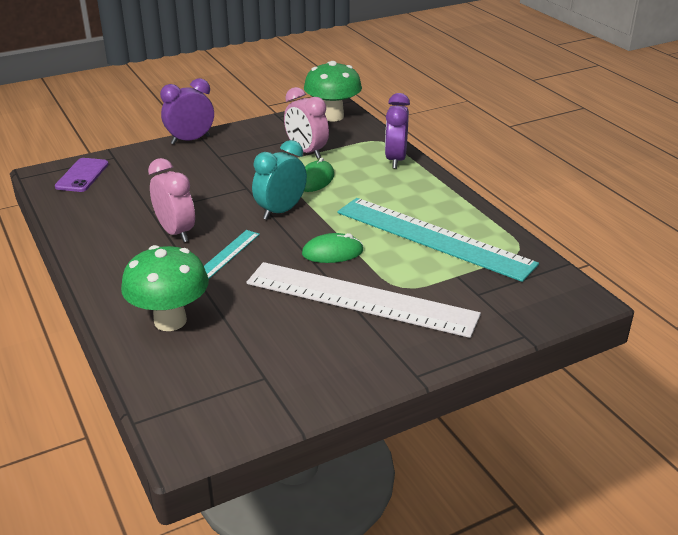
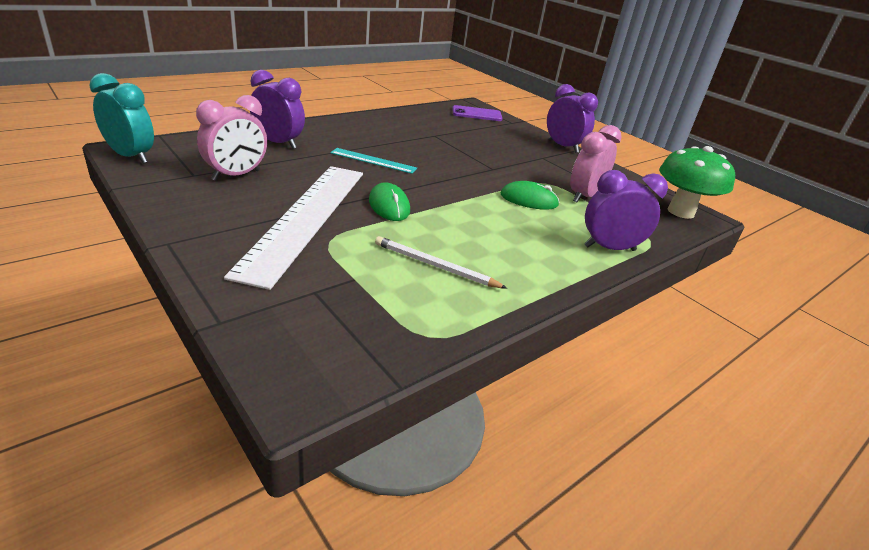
camera: 75 degrees right, 0 degrees up
(170, 321) = (278, 143): green mushroom -> purple clock
(176, 232) = (405, 143): pink clock -> pink clock (236, 175)
(280, 211) = (457, 183): turquoise clock -> turquoise clock (131, 156)
(433, 237) = (435, 266): turquoise ruler -> white pencil

